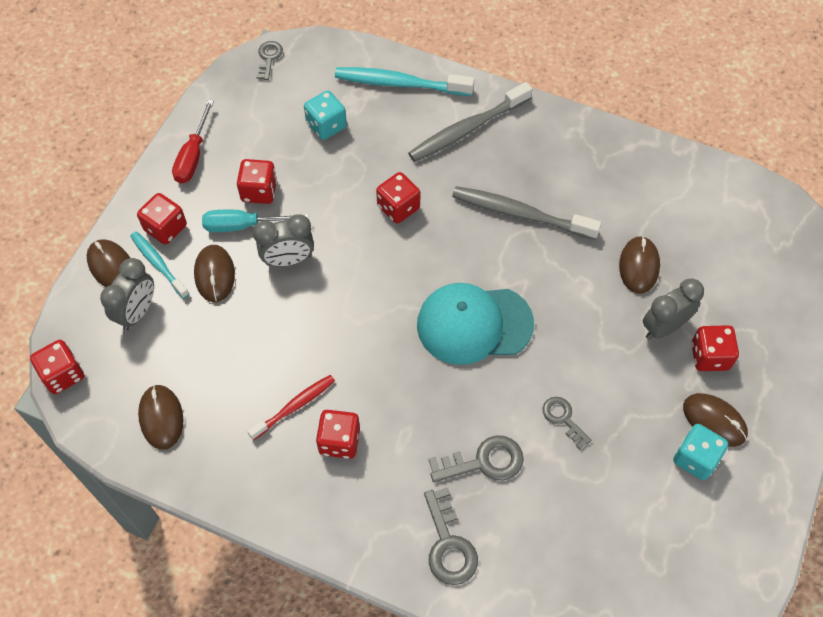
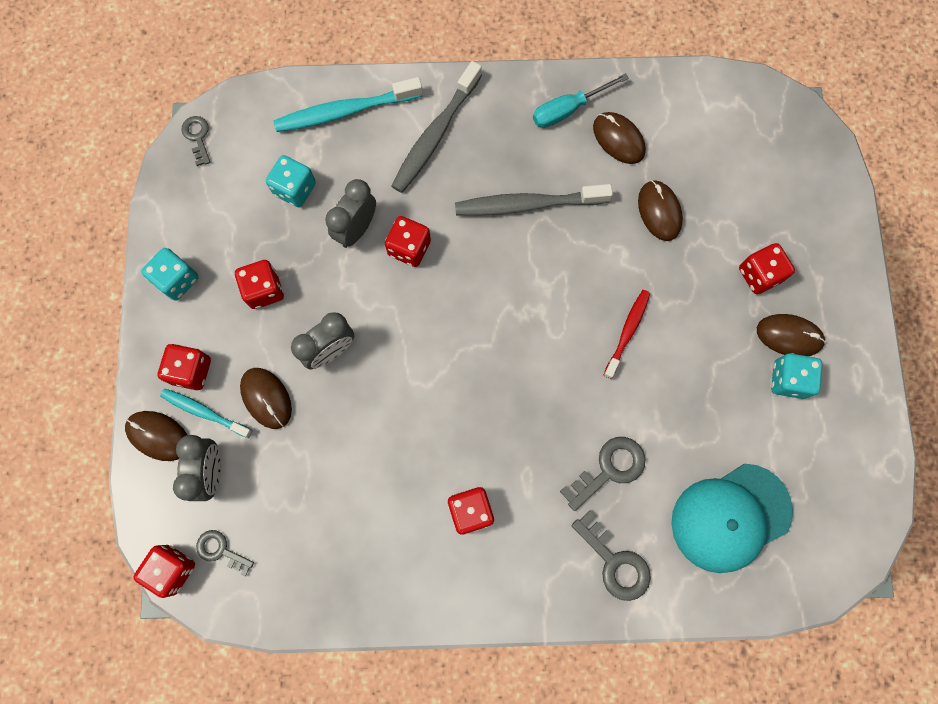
camera: 25 degrees left, 15 degrees up
(161, 418) = (292, 567): brown mouse -> brown mouse (618, 139)
(193, 156) = (177, 280): red screwdriver -> turquoise dice
(243, 226) = (268, 334): turquoise screwdriver -> turquoise screwdriver (568, 109)
(294, 406) = (412, 497): red toothbrush -> red toothbrush (627, 332)
(474, 324) = (537, 338): turquoise cap -> turquoise cap (730, 517)
(563, 418) = (659, 394): grey key -> grey key (220, 550)
(664, 327) = (707, 263): grey clock -> grey clock (356, 229)

